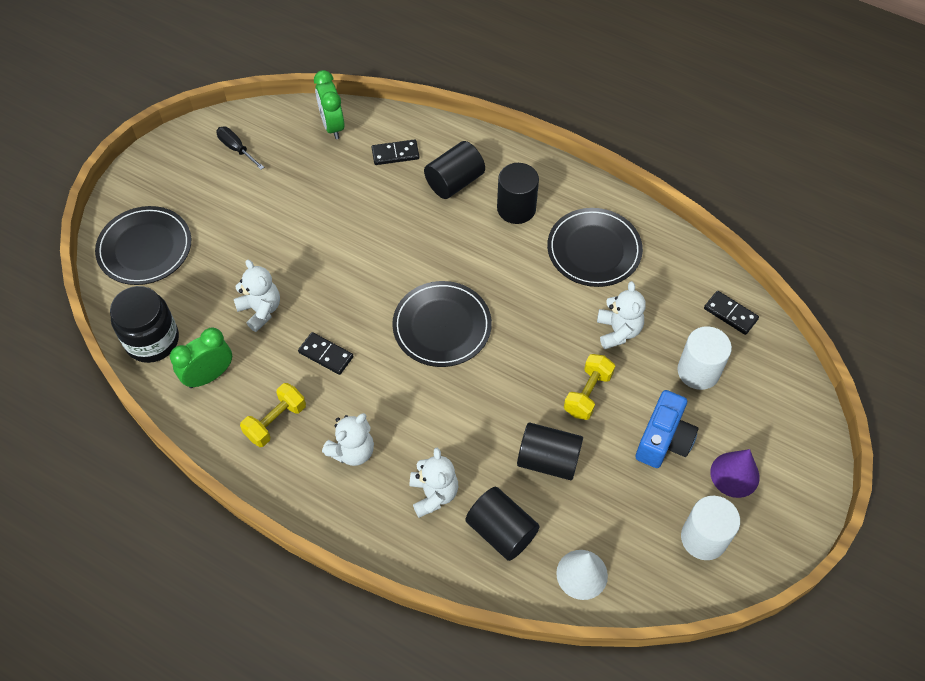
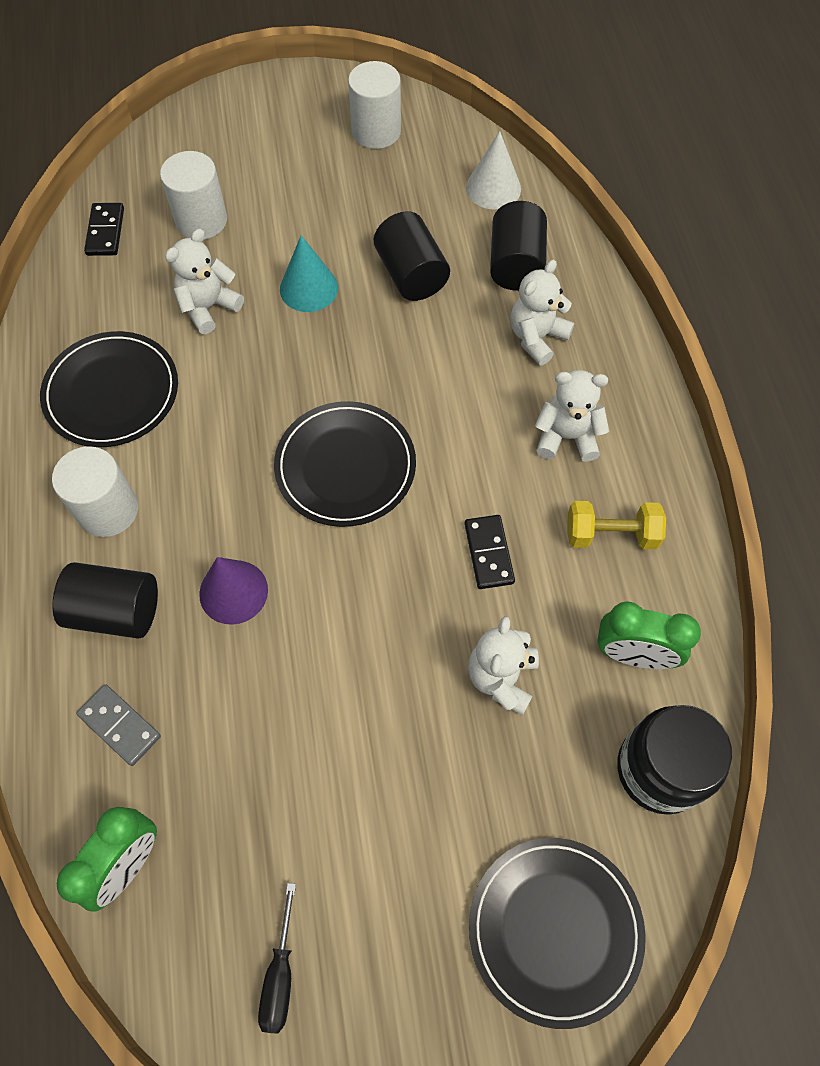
camera: 130 degrees left, 5 degrees up
(395, 154) = (119, 726): black domino -> grey domino
(516, 208) = (108, 510): black cylinder -> white cylinder
(587, 393) = (309, 288): yellow dumbbell -> turquoise cone
(663, 440) = (305, 205): blue camera -> none
(734, 474) = (293, 142): purple cone -> purple cone (233, 592)

